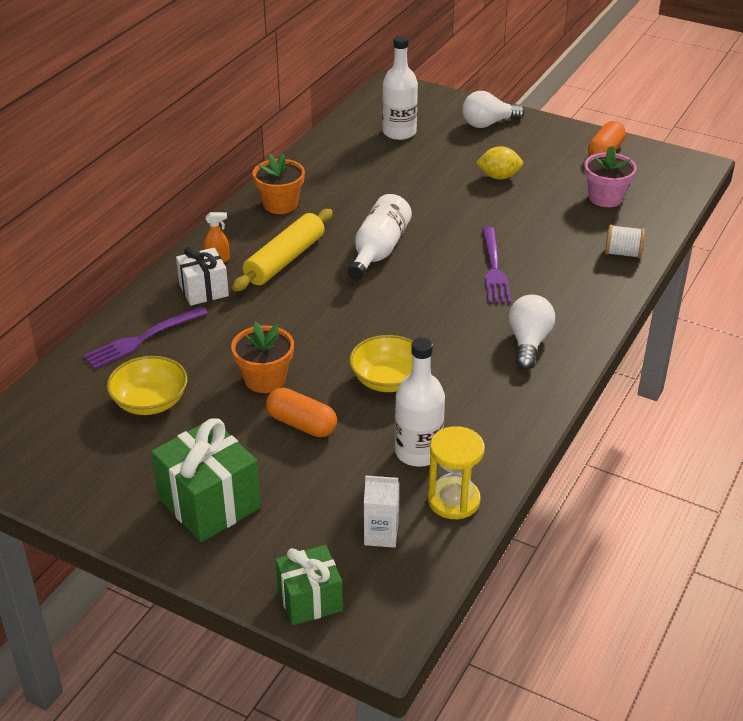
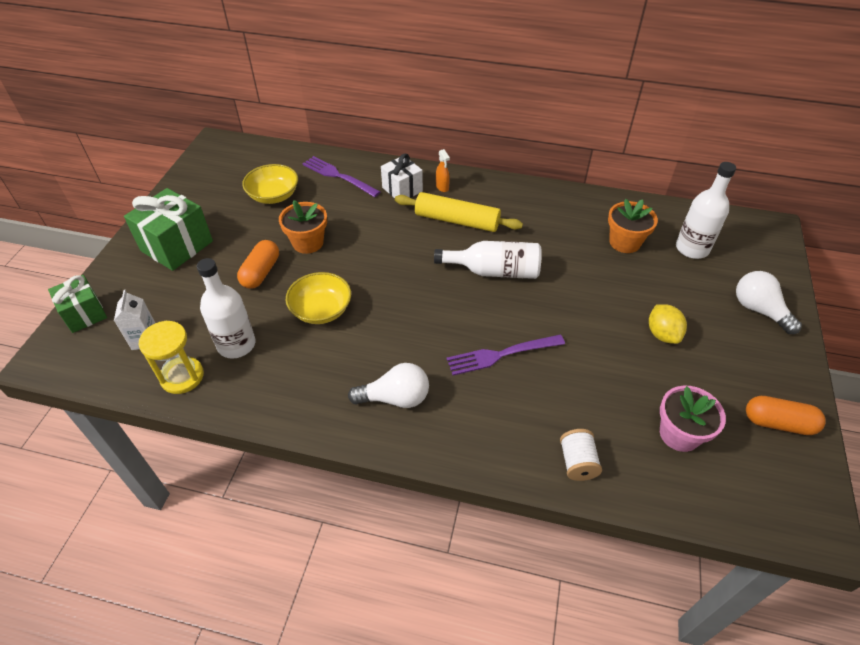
camera: 75 degrees right, 10 degrees up
(280, 204) = (531, 201): orange flower pot -> orange flower pot (624, 242)

